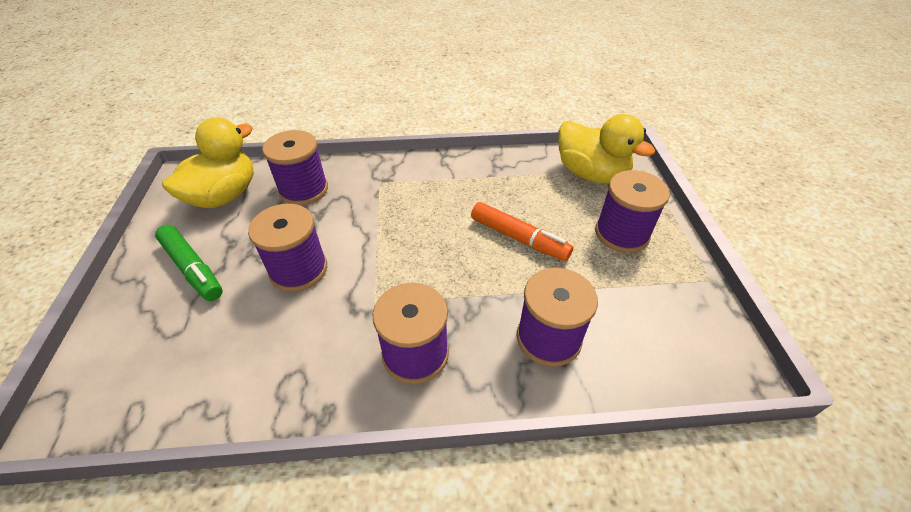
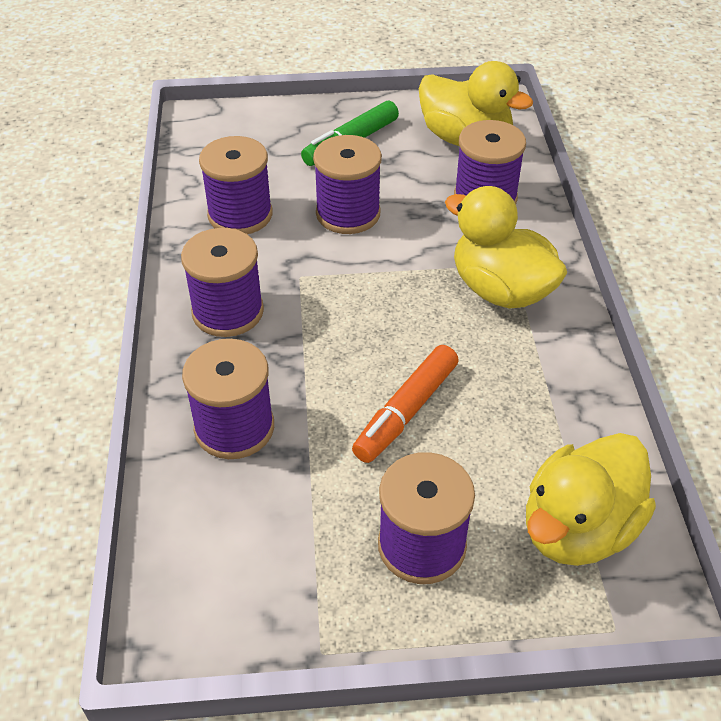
camera: 90 degrees right, 0 degrees up
(275, 354) = (240, 215): none -> purple spool
(405, 189) = (500, 290): none -> yellow duck

